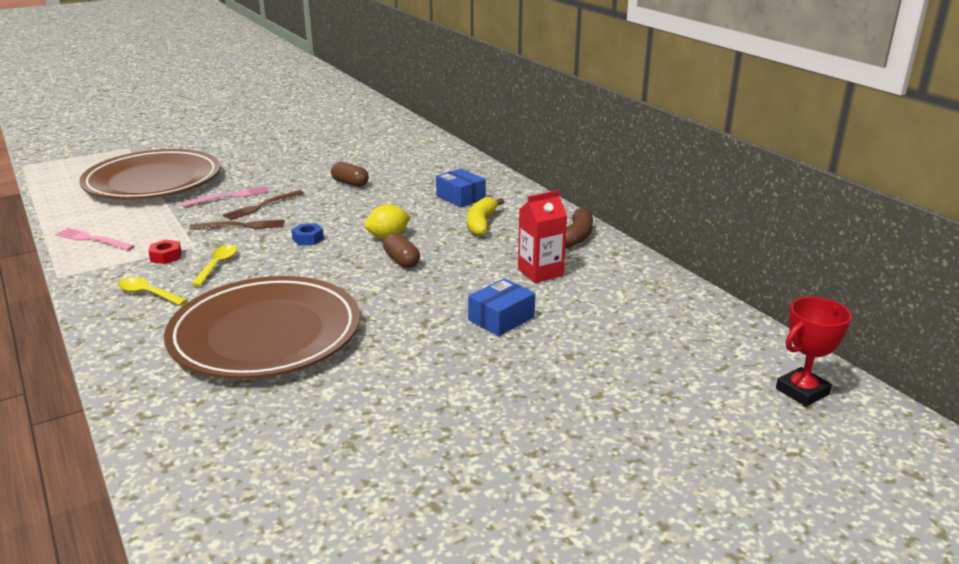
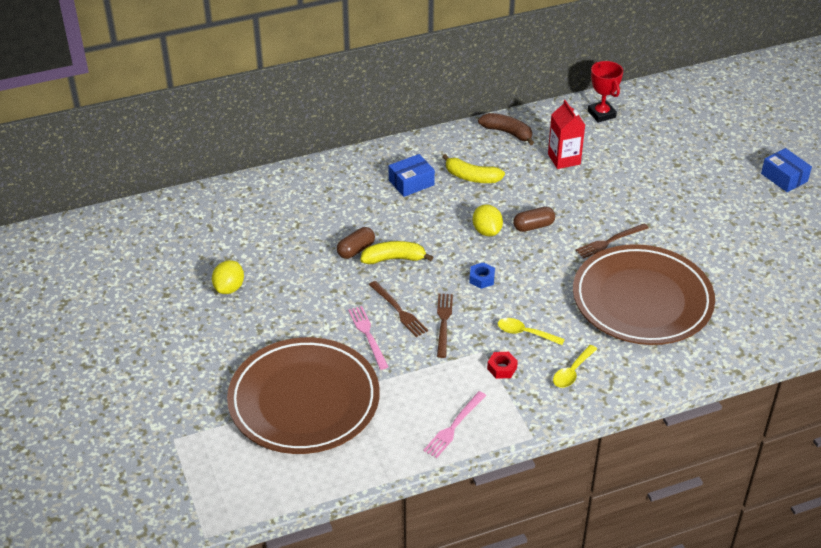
camera: 80 degrees left, 15 degrees up
(297, 146) = (229, 288): none -> yellow lemon
(338, 199) = (394, 259): none -> yellow banana
(380, 308) = (610, 241): none -> brown fork
(501, 318) = (629, 186): blue box -> blue box (784, 177)
(802, 391) = (717, 90): red trophy -> red trophy (601, 114)

